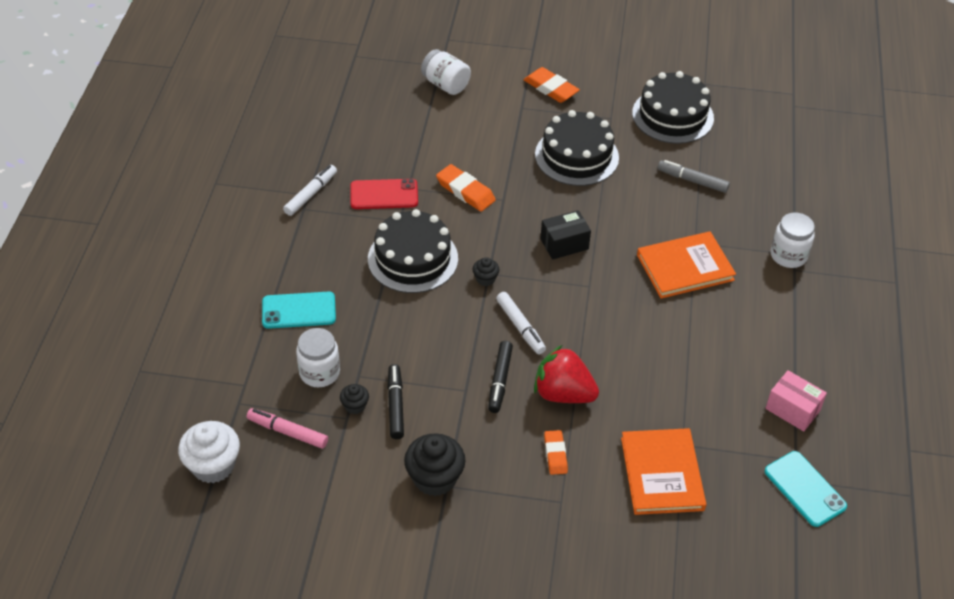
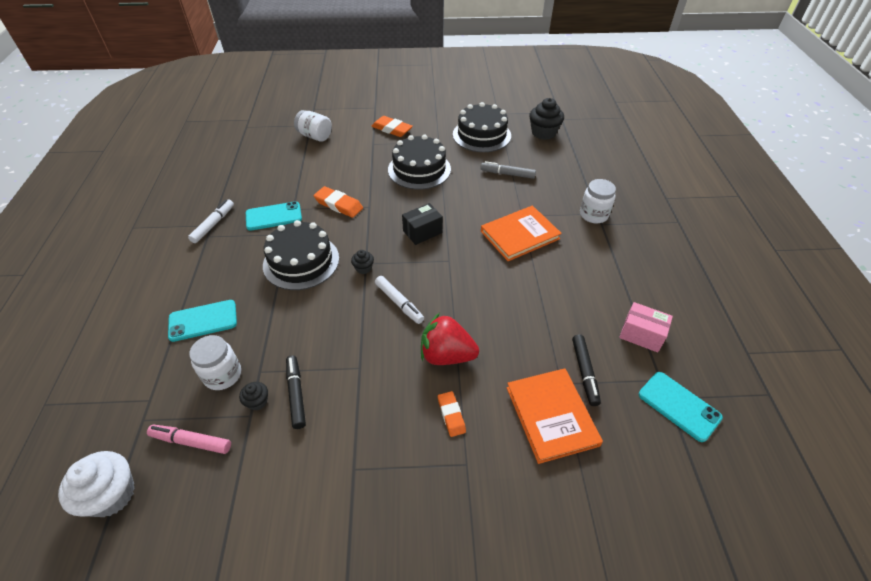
camera: 10 degrees left, 0 degrees up
(384, 195) = (273, 216): red phone -> turquoise phone
(435, 478) = (341, 463): black cupcake -> black cupcake (543, 133)
(500, 380) = (389, 353): black marker -> black marker (584, 372)

